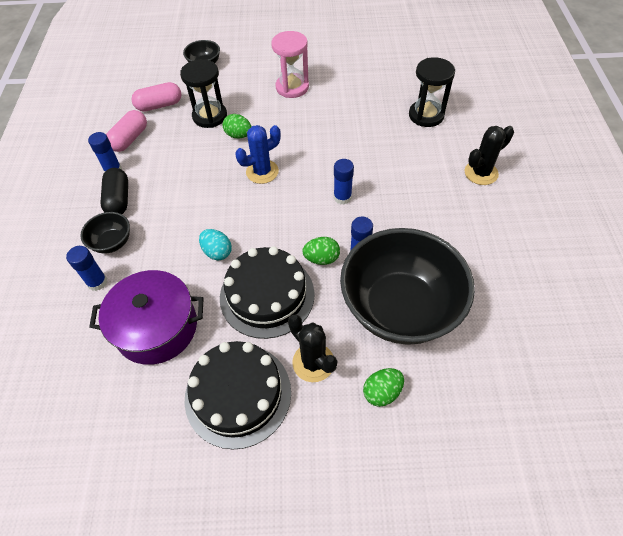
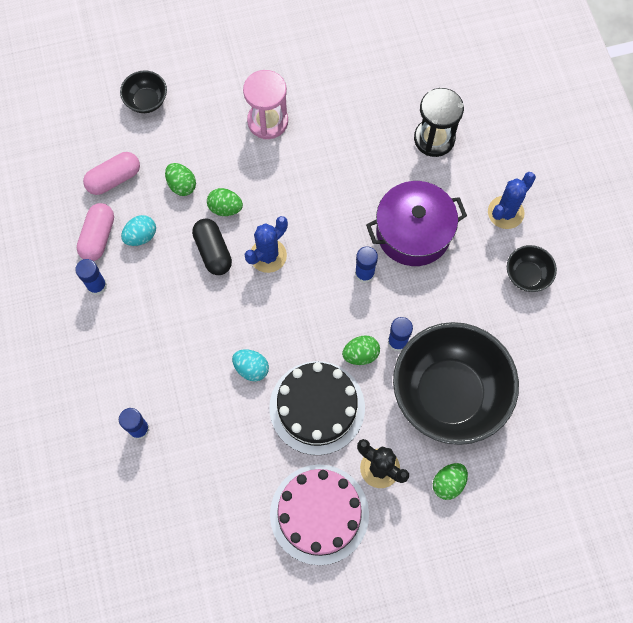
camera: 15 degrees left, 15 degrees up
(112, 242) = (135, 379): black bowl -> black bowl (527, 275)
(119, 199) = (120, 324): black capsule -> black capsule (213, 251)
(157, 327) = (219, 465): purple pot -> purple pot (413, 232)
(163, 143) = (141, 236): none -> turquoise egg
(210, 116) = (182, 185): black hourglass -> green egg
(238, 394) = (319, 514): black cake -> pink cake
(481, 173) = (505, 212): black cactus -> blue cactus

